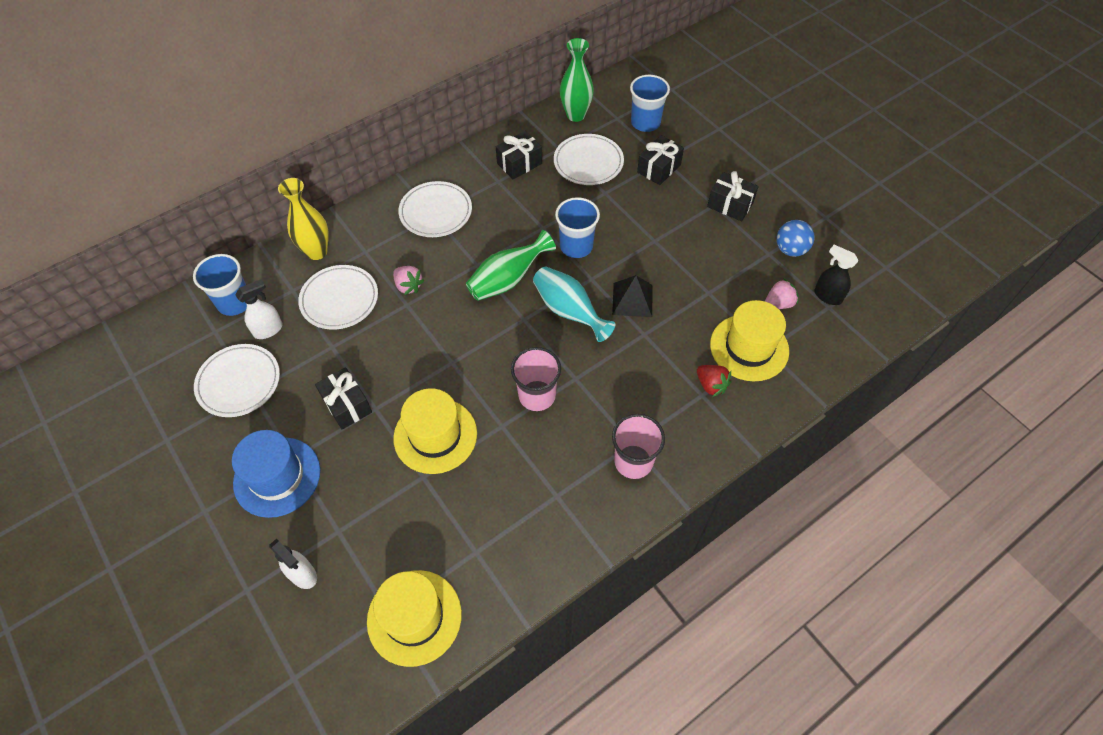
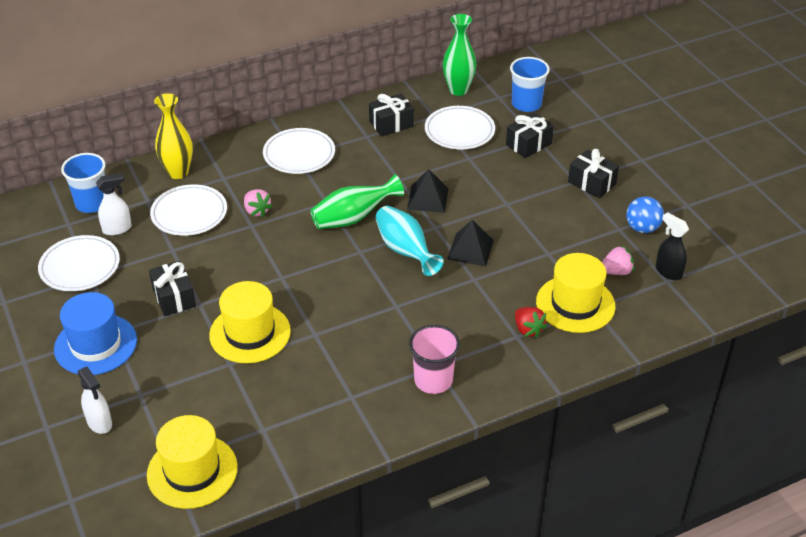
camera: 10 degrees right, 15 degrees down
(537, 395) = (355, 315): pink cup -> none
(576, 246) = (427, 199): blue cup -> black pyramid

